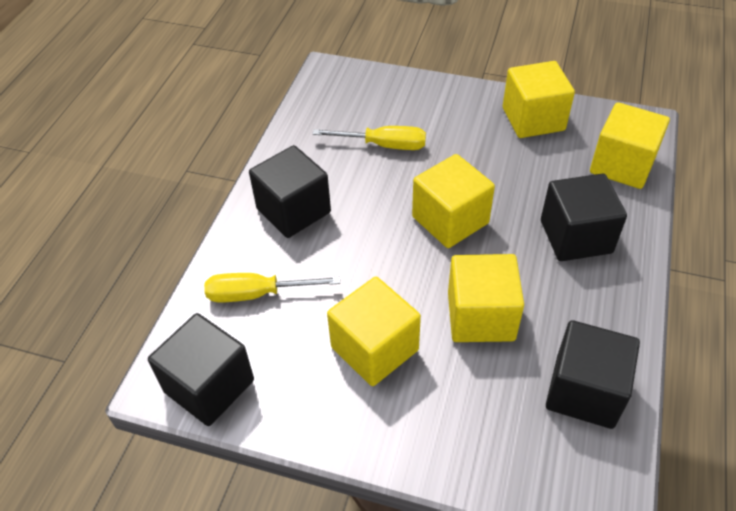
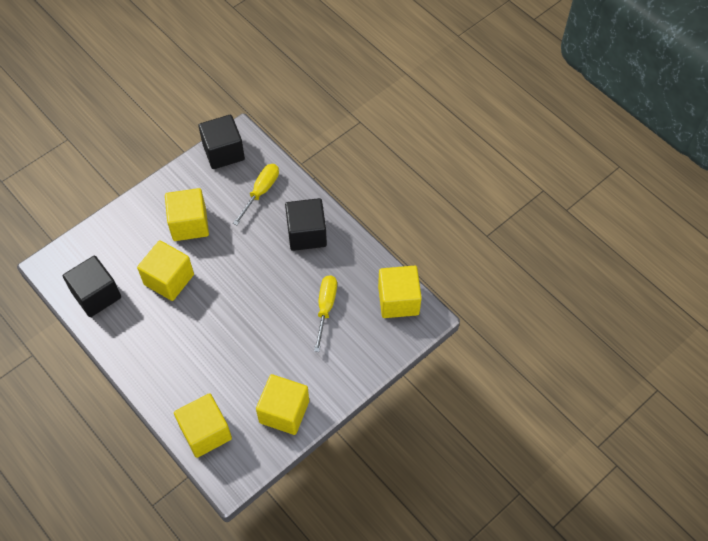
camera: 120 degrees right, 10 degrees up
(383, 145) = (325, 308): yellow screwdriver -> yellow screwdriver turned 150 degrees clockwise
(450, 220) = (239, 306): yellow cube -> yellow cube (398, 300)
(576, 236) = (177, 361): black cube -> none

